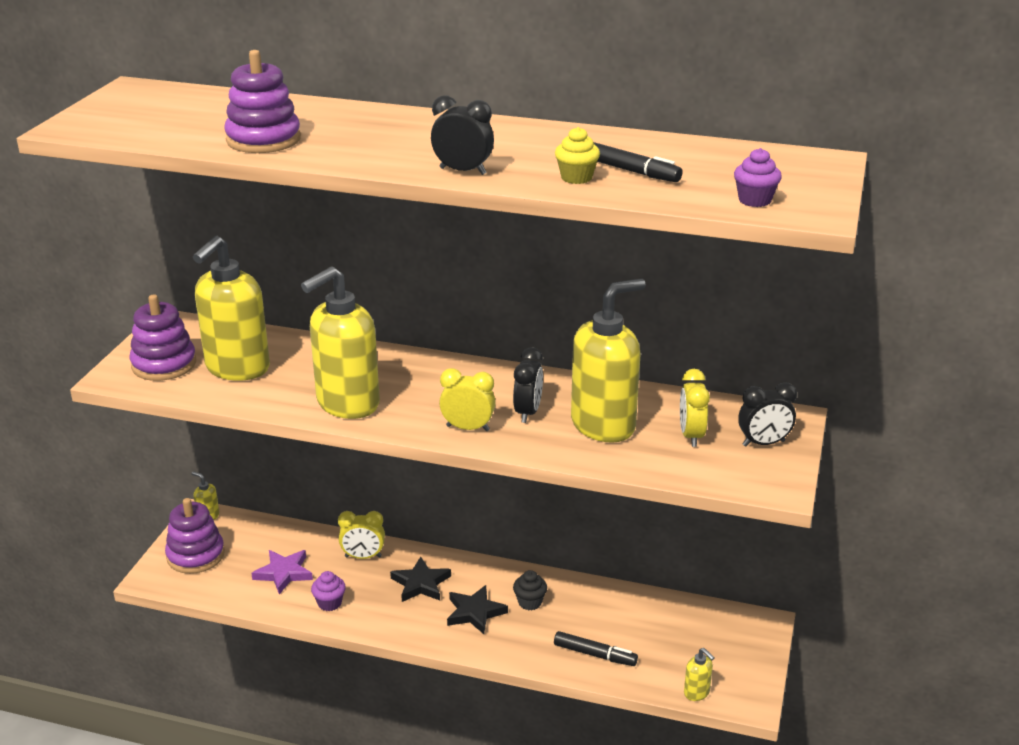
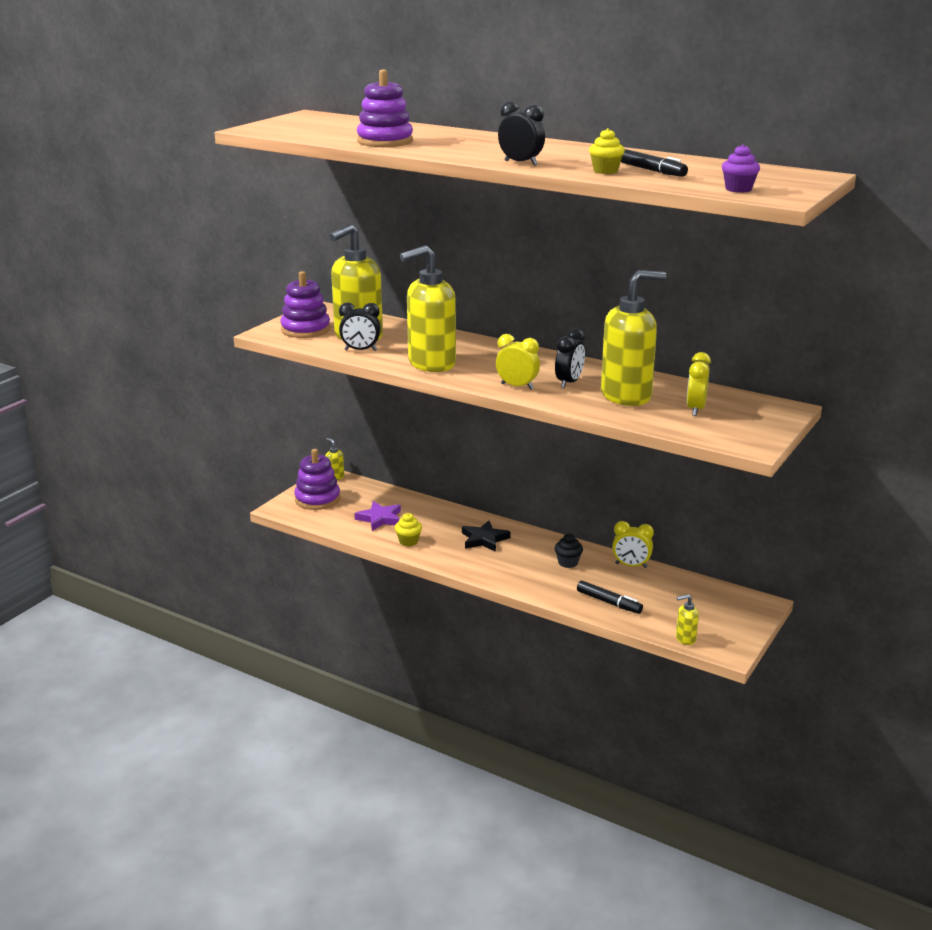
camera: 15 degrees right, 5 degrees down
(329, 603) = (408, 541): purple cupcake -> yellow cupcake
(363, 556) = (445, 517): yellow clock -> yellow clock (631, 565)
(474, 612) = (520, 563): black star -> none
(697, 693) = (685, 639): yellow soap dispenser -> yellow soap dispenser turned 105 degrees clockwise
(763, 443) = (754, 420): black clock -> black clock (360, 350)

